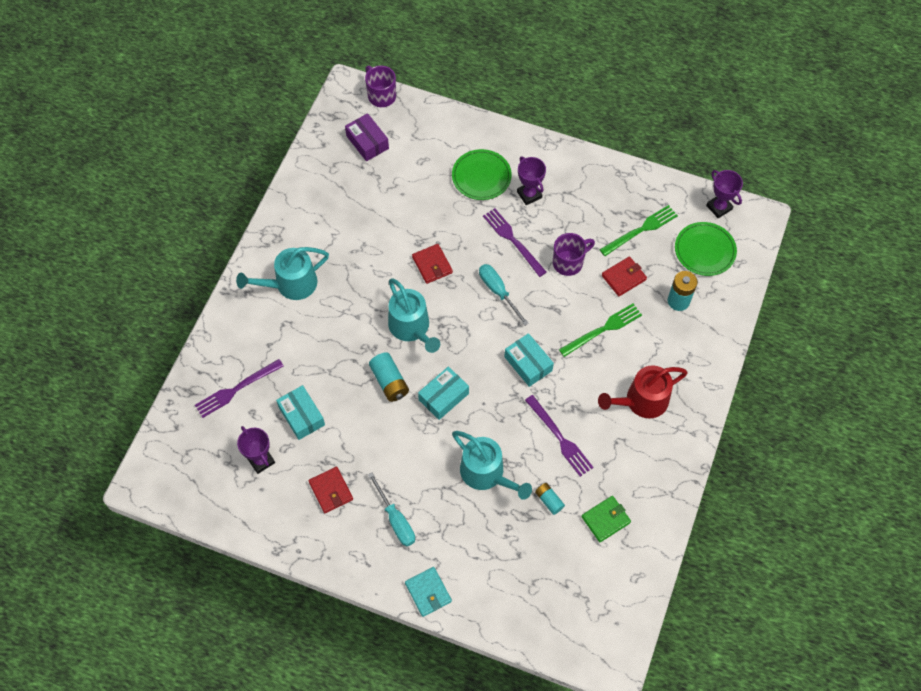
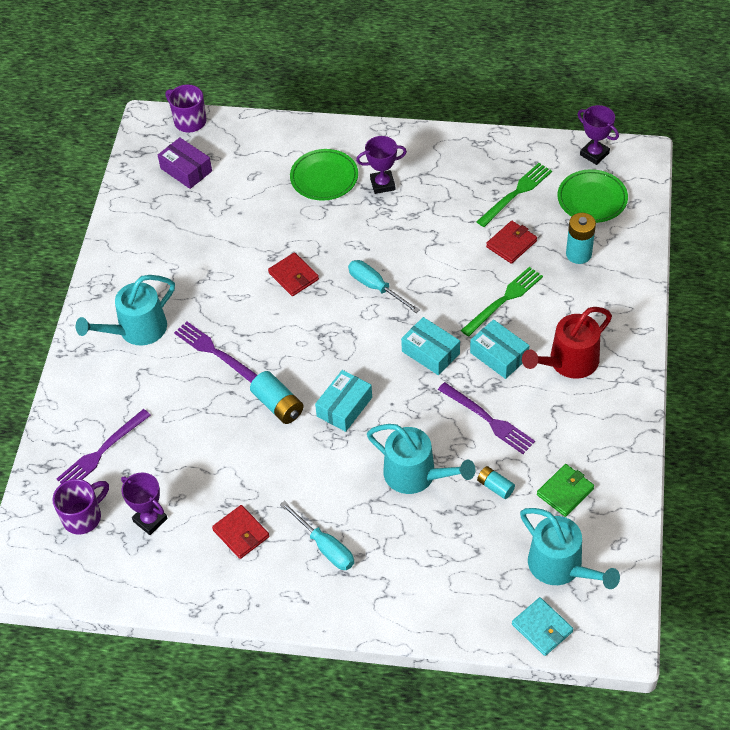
camera: 10 degrees left, 10 degrees down
(301, 416) = (185, 463): turquoise box -> turquoise box (499, 355)
(411, 328) = (288, 344): turquoise watering can -> turquoise watering can (560, 566)
(428, 592) = (384, 615): turquoise wallet -> turquoise wallet (542, 628)
(513, 240) = (378, 233): purple fork -> purple fork (215, 352)
(529, 195) = (382, 184): purple trophy -> purple trophy turned 60 degrees counterclockwise
(569, 262) = (446, 242): purple mug -> purple mug (83, 517)

